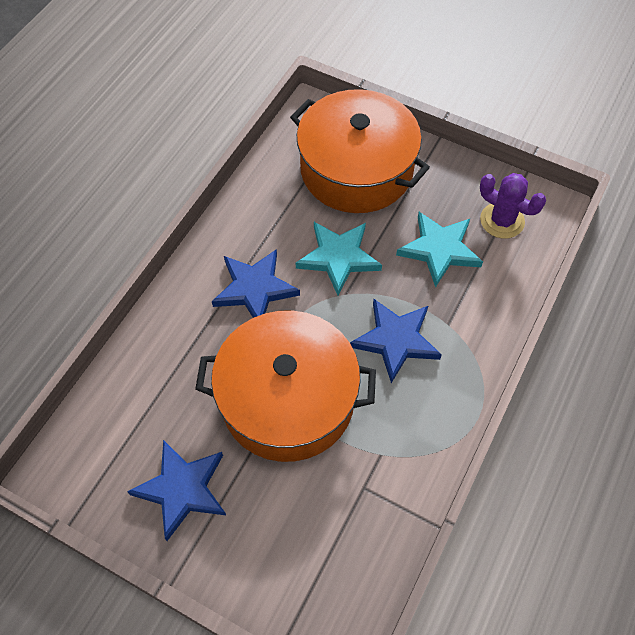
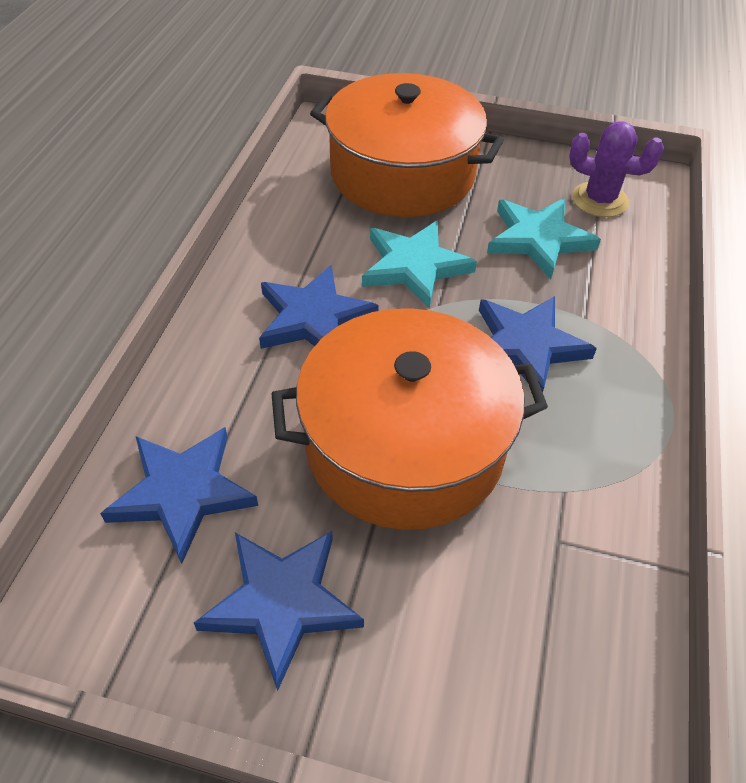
camera: 15 degrees left, 10 degrees down
(140, 404) = (183, 492): none -> blue star

